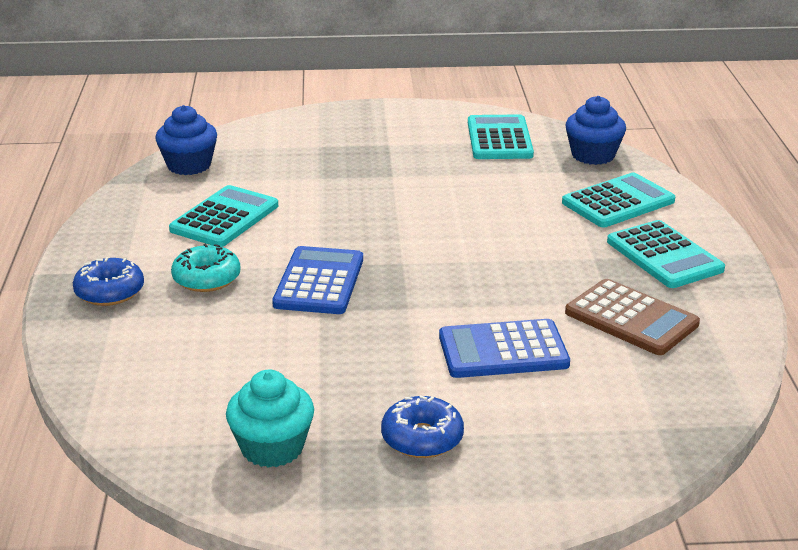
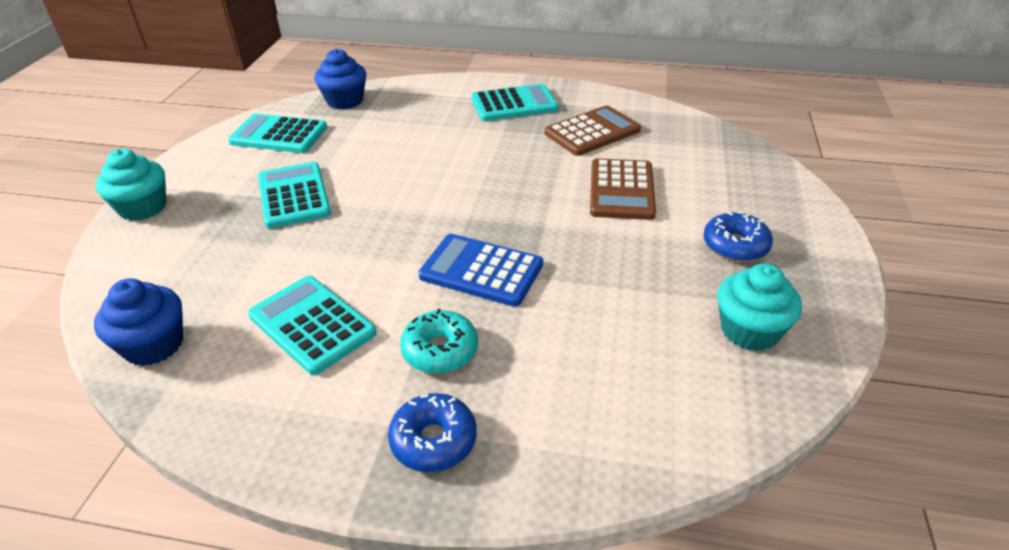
camera: 75 degrees left, 10 degrees up
(350, 114) = (143, 207): none -> turquoise cupcake
(503, 350) = (621, 190): blue calculator -> brown calculator
(618, 202) = (427, 105): turquoise calculator -> turquoise calculator (294, 196)

